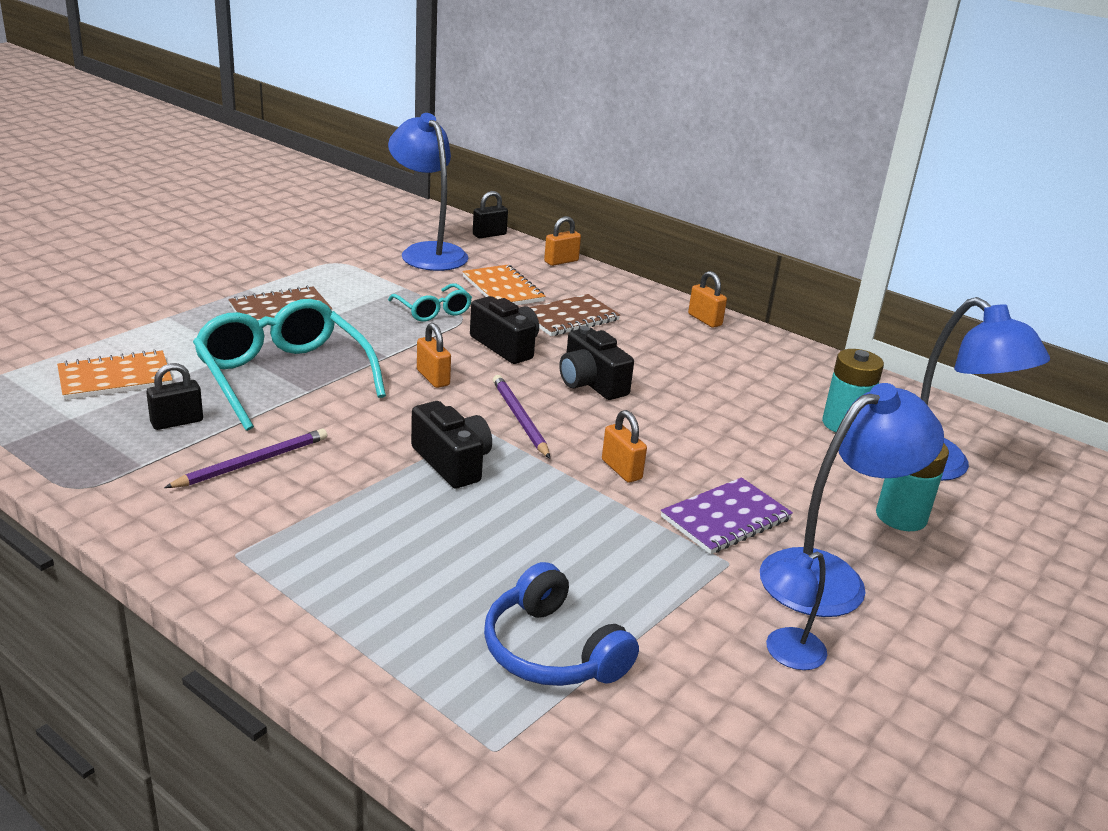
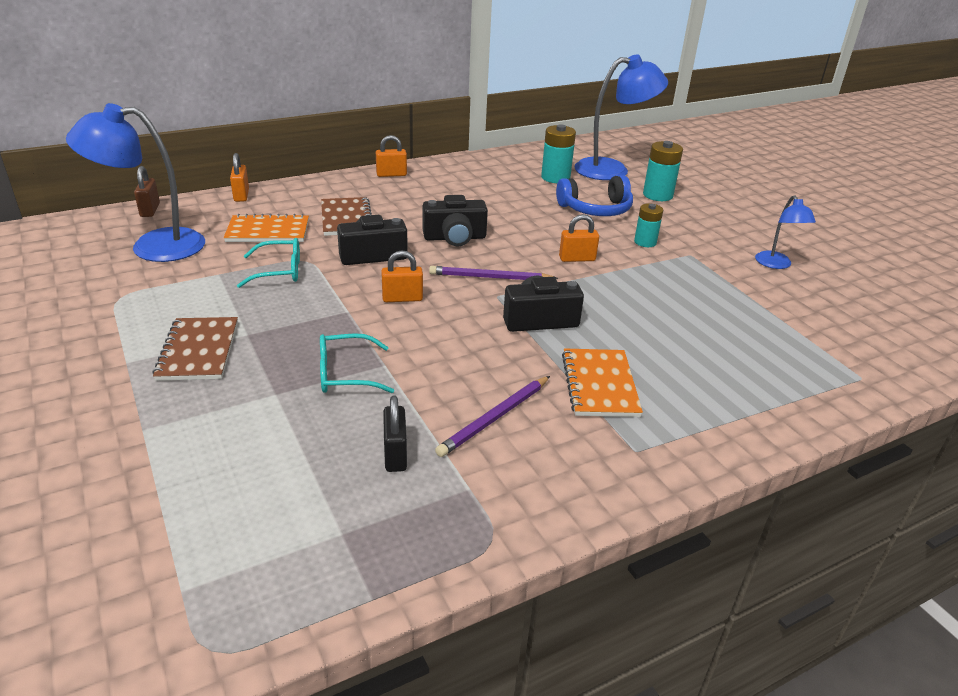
camera: 65 degrees left, 5 degrees up
(115, 378) = (268, 488): orange notebook -> orange notebook (599, 385)
(252, 462) = (495, 418): purple pencil -> purple pencil turned 120 degrees counterclockwise
(283, 376) = (345, 374): turquoise glasses -> turquoise glasses, size x0.51
(489, 235) = (150, 210): black padlock -> brown padlock
(551, 651) = (770, 335): blue headphones -> blue headphones (596, 209)
(726, 518) = (645, 242): purple notebook -> turquoise battery
(829, 577) = (709, 231): blue lamp -> none

